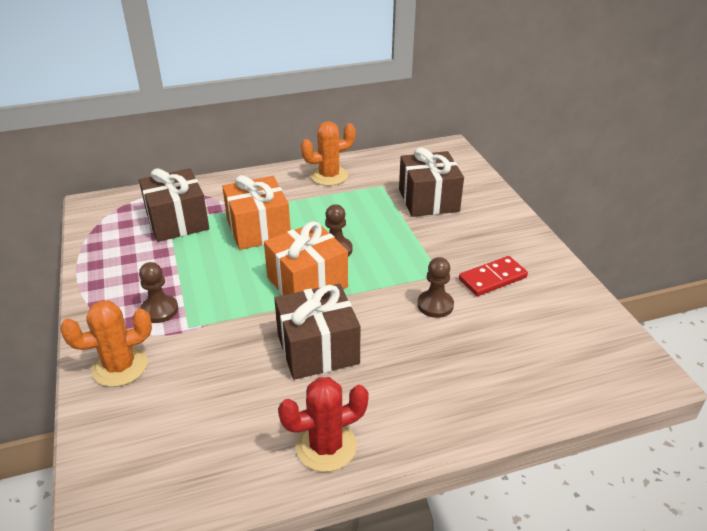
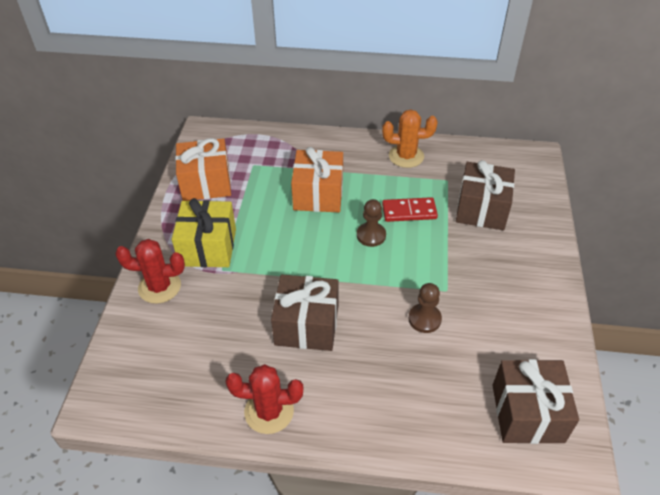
camera: 25 degrees right, 10 degrees up
(120, 367) = (159, 287): orange cactus -> red cactus
(159, 310) = (208, 247): brown pawn -> yellow gift
(177, 221) = (259, 167): brown gift -> brown gift (527, 413)
(307, 282) = (331, 260): orange gift -> orange gift (206, 183)
(492, 278) = (491, 310): red domino -> red domino (409, 211)

